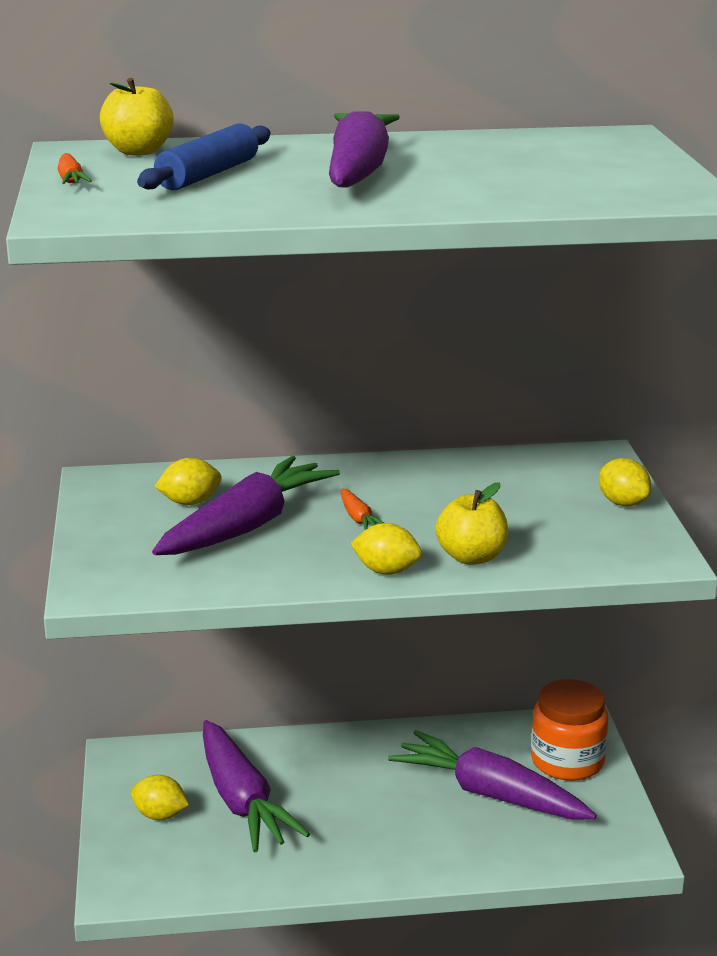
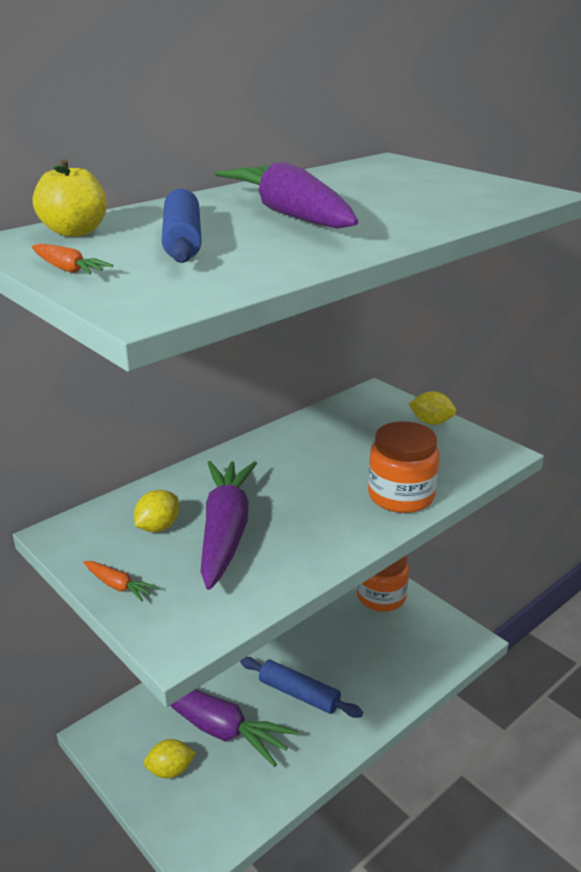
camera: 35 degrees left, 5 degrees up
(359, 519) = (294, 494): orange carrot -> orange carrot (118, 586)
(359, 811) = (299, 694): none -> blue rolling pin
(386, 571) = (364, 529): yellow lemon -> none
(471, 557) = (401, 496): yellow apple -> orange jar
(489, 794) = (361, 640): purple carrot -> none

